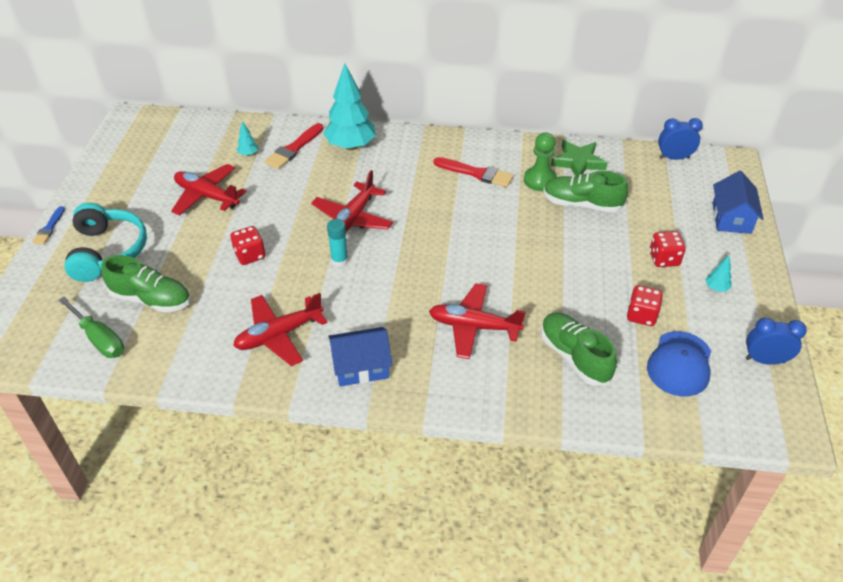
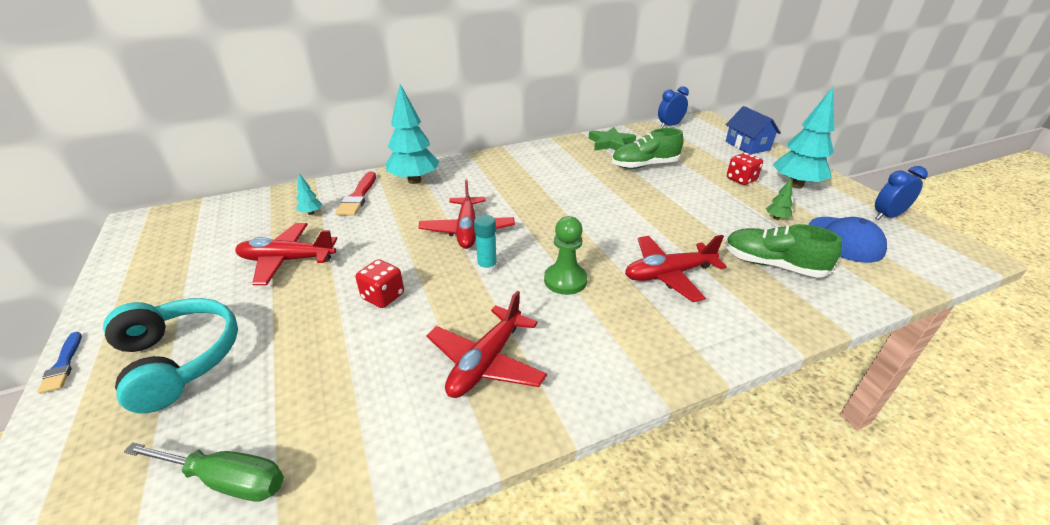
camera: 30 degrees left, 10 degrees down
(151, 299) = (282, 391): green shoe -> none
(361, 367) = (607, 355): blue house -> none
(476, 173) = (543, 169): red brush -> none
(540, 180) = (597, 160): green pawn -> green pawn (565, 280)
(641, 315) = (776, 218): red dice -> green tree
(716, 288) = (796, 185): turquoise tree -> turquoise tree, size x2.40

